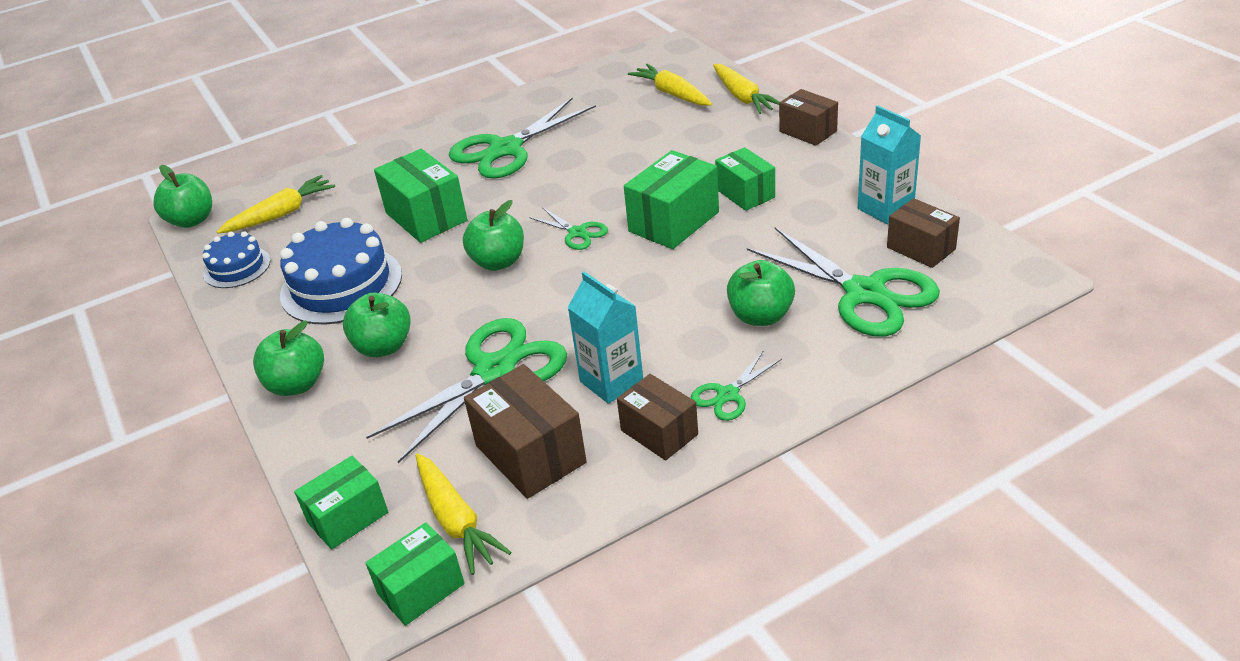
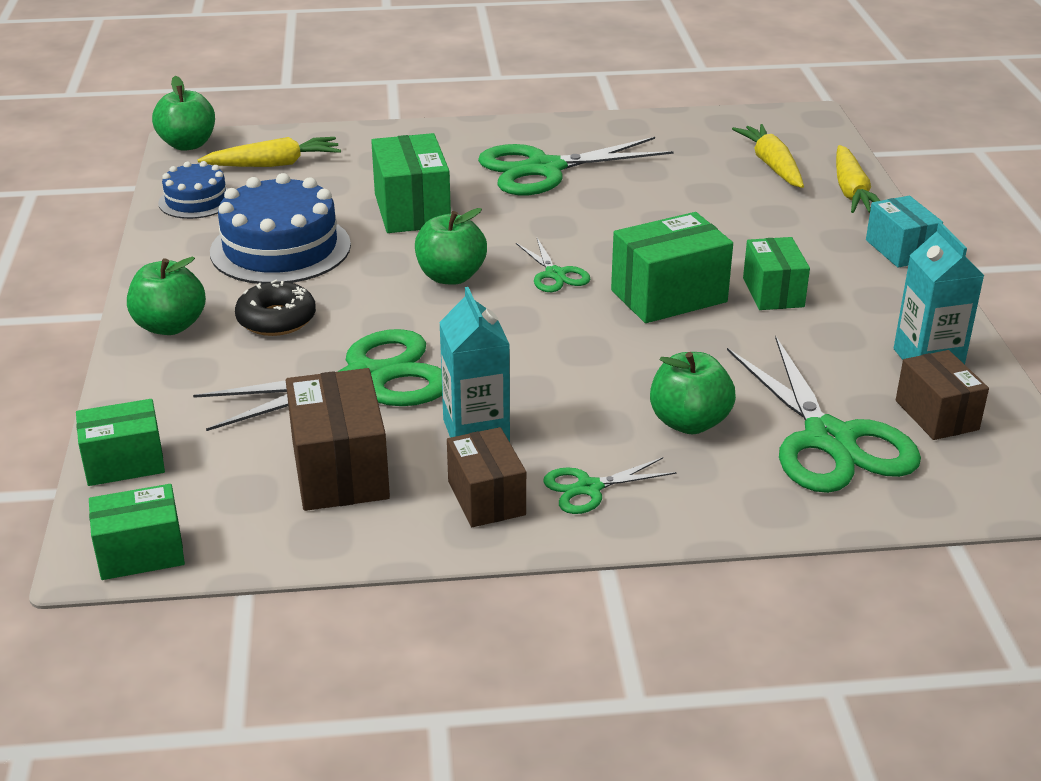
camera: 20 degrees right, 5 degrees down
(383, 347) = (276, 319): green apple -> black donut
(456, 521) = (221, 505): yellow carrot -> none
(808, 131) = (900, 250): brown box -> turquoise box

